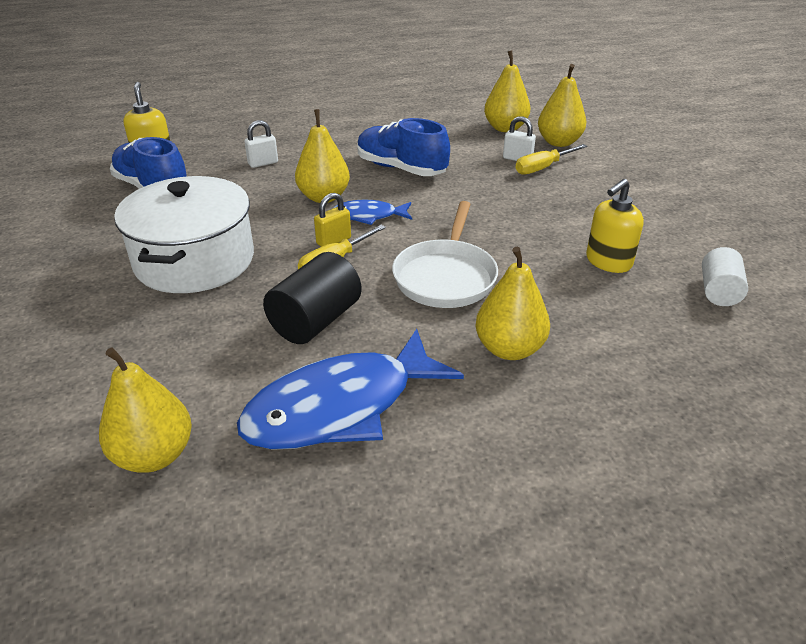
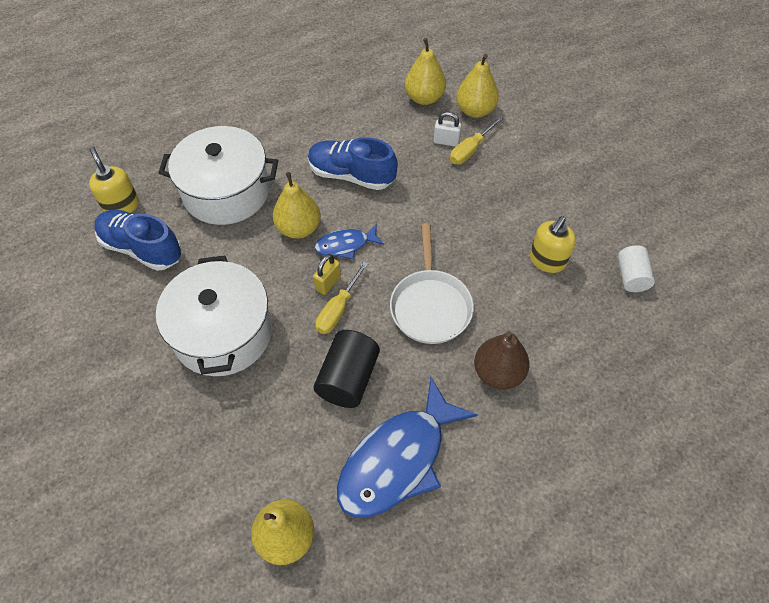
camera: 15 degrees left, 20 degrees up
(263, 163) = (226, 192): white padlock -> white pot
(509, 349) = (498, 373): yellow pear -> brown pear

